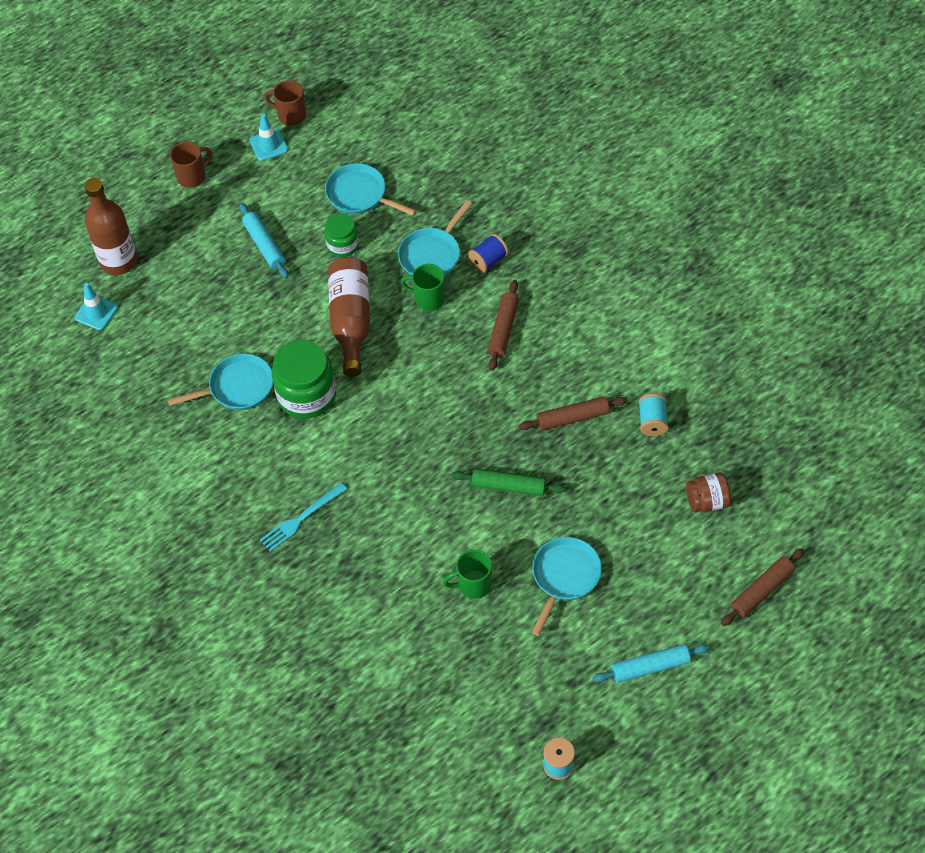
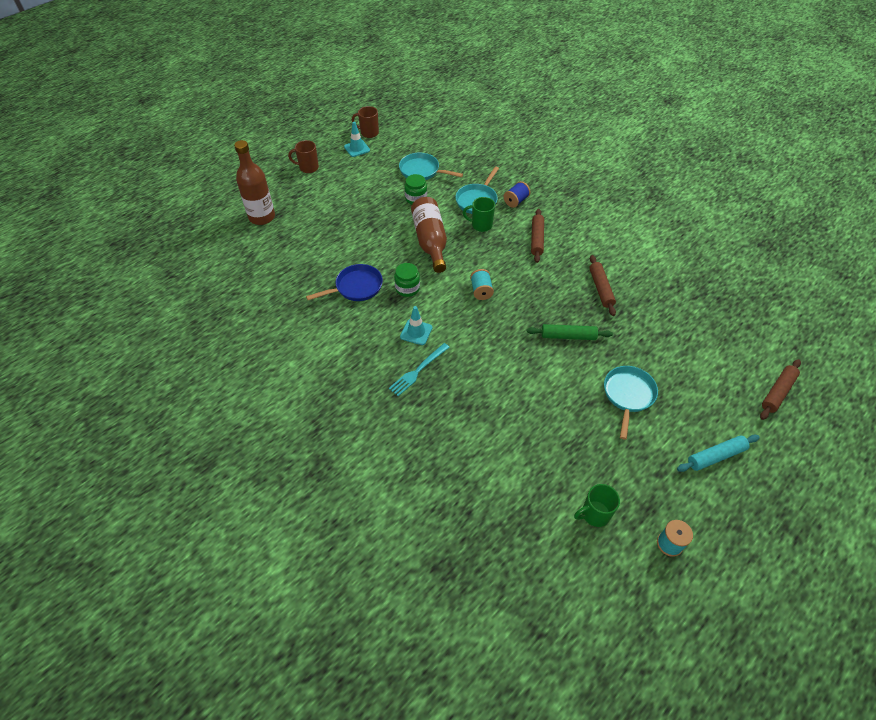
camera: 10 degrees left, 5 degrees down
(96, 312) = (248, 248): turquoise traffic cone -> turquoise traffic cone (416, 332)
(192, 177) = (308, 168): brown mug -> brown mug turned 135 degrees counterclockwise
(237, 387) = (356, 287): turquoise pan -> blue pan
(264, 245) = (362, 202): turquoise rolling pin -> none
(306, 395) = (407, 288): green jar -> green jar, size x0.57
(473, 585) = (561, 407): green mug -> green mug (594, 514)
(572, 417) = (600, 288): brown rolling pin -> brown rolling pin turned 75 degrees counterclockwise
(652, 422) = (657, 287): turquoise spool -> turquoise spool (481, 291)
(707, 501) = (714, 335): brown jar -> none

